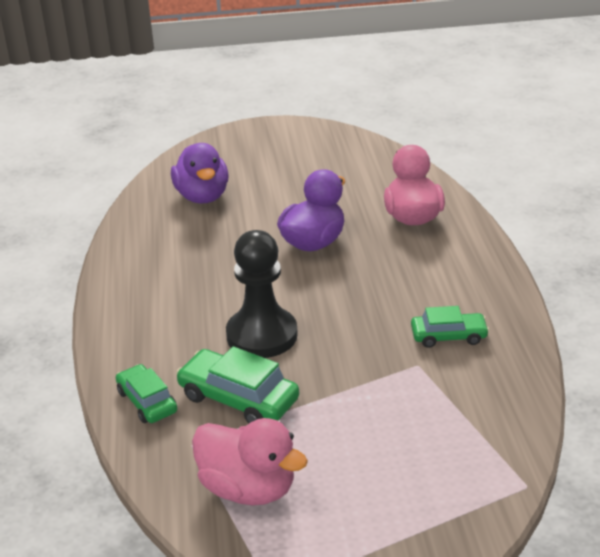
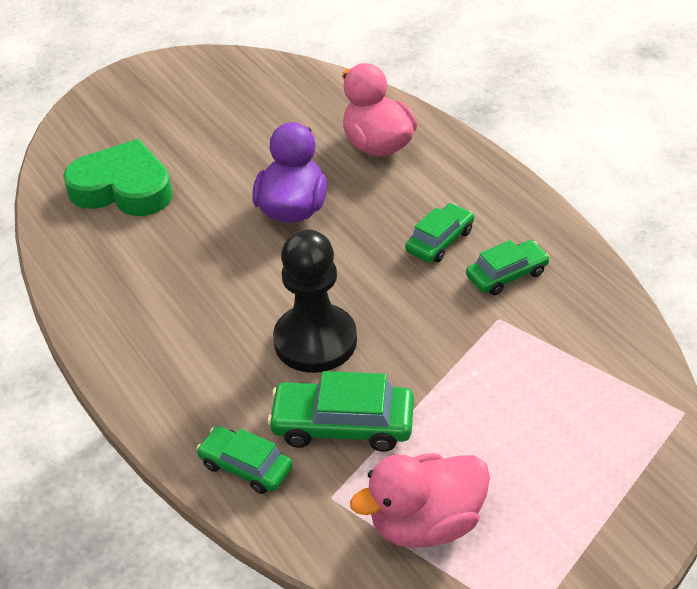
camera: 25 degrees left, 10 degrees up
(202, 196) = (123, 188): purple duck -> green heart
(248, 488) = (426, 523): pink duck -> pink duck turned 150 degrees clockwise
(411, 296) = (439, 241): none -> green car

